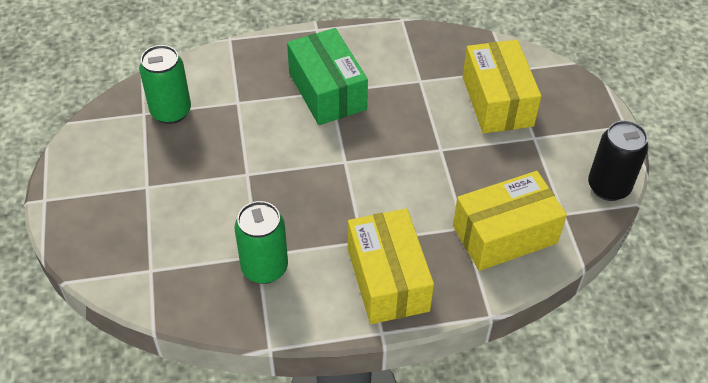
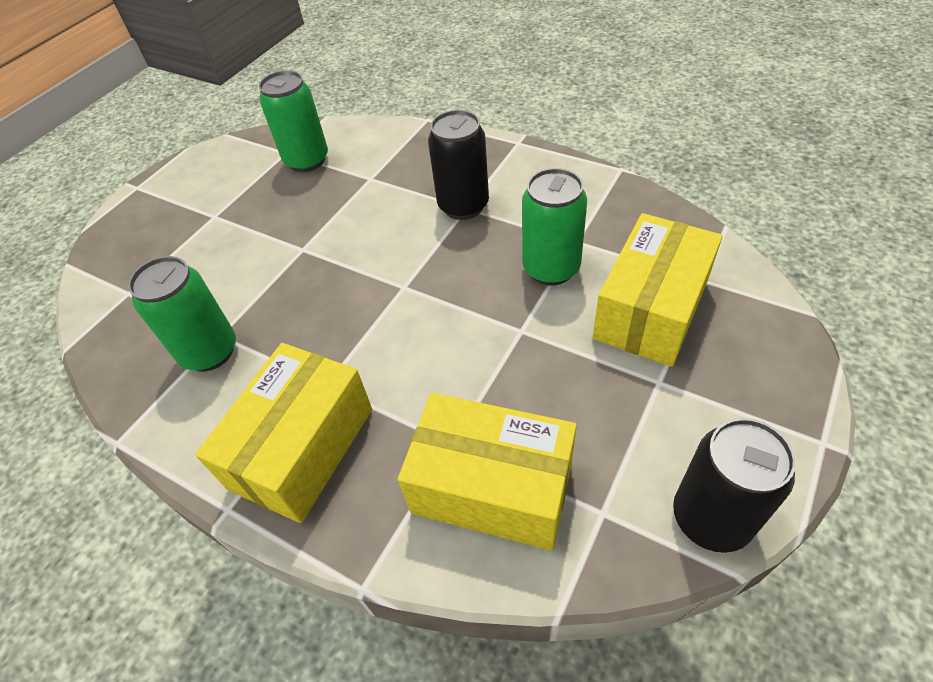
camera: 45 degrees right, 0 degrees up
(327, 91) = (463, 206): green box -> black can
(422, 105) = (551, 268): none -> green can

